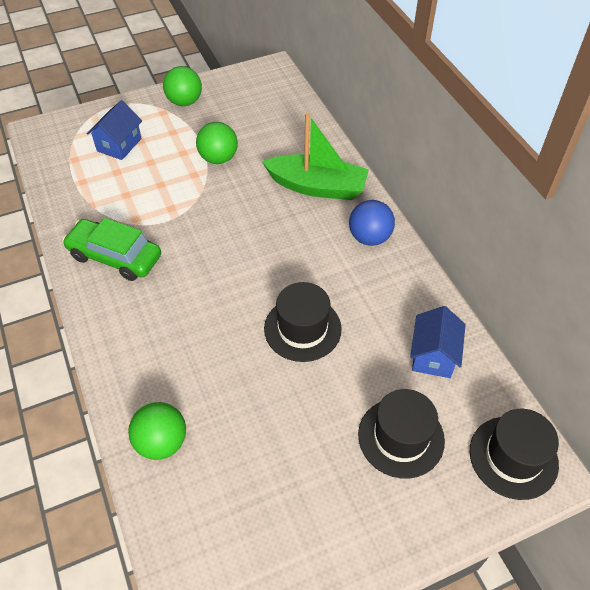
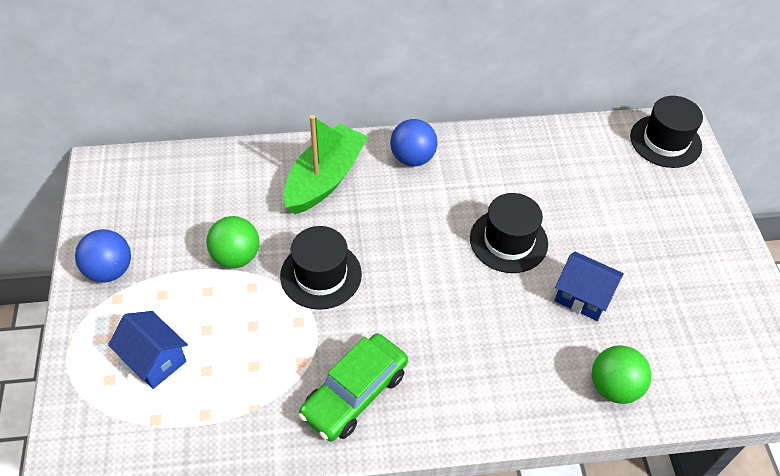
camera: 75 degrees left, 0 degrees up
(184, 102) = (109, 270): green ball -> blue ball
(401, 437) = (637, 203): black hat -> black hat (321, 275)
(433, 355) = (562, 157): blue house -> blue house (583, 296)

